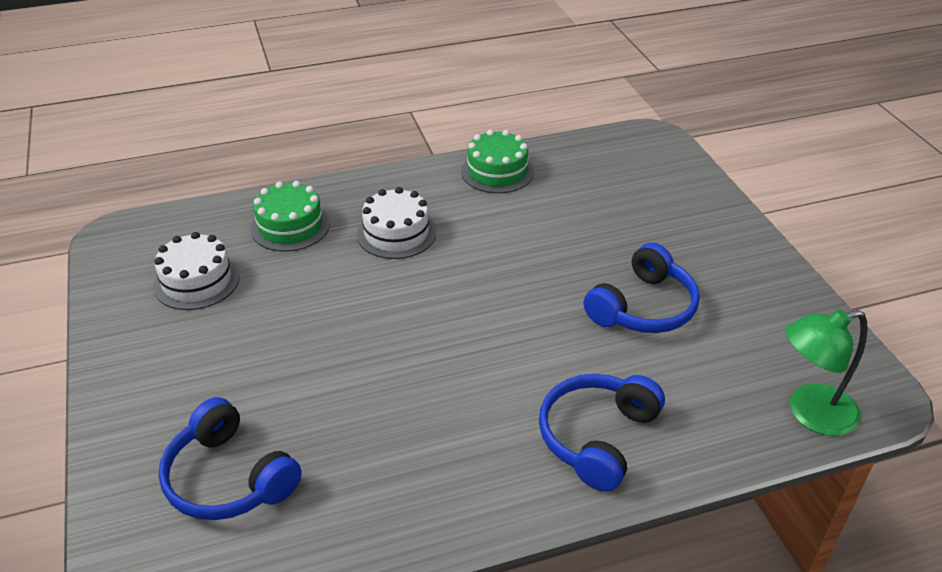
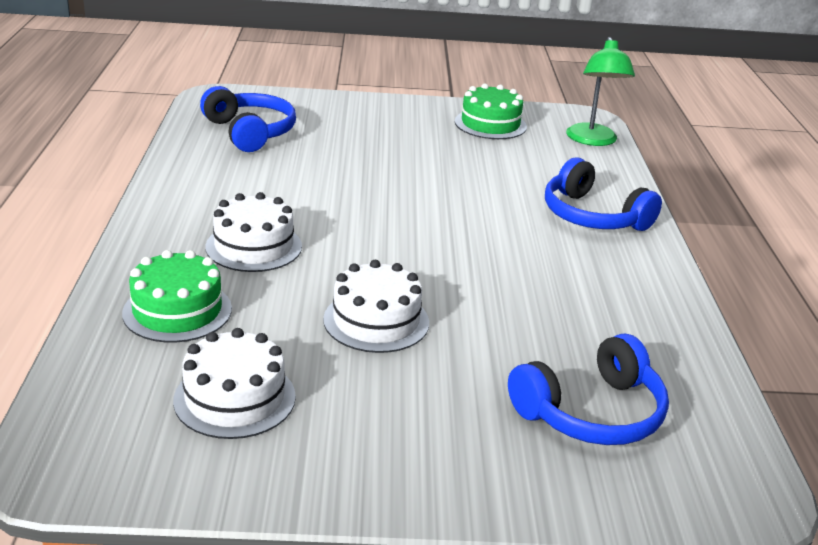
camera: 75 degrees left, 10 degrees down
(317, 323) = (376, 321): none -> white cake
(497, 172) = (196, 172): green cake -> green cake (490, 124)
(643, 307) = (452, 162): blue headphones -> blue headphones (250, 132)

